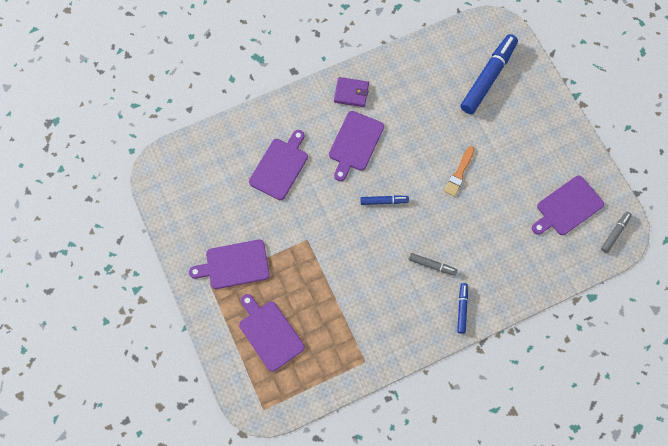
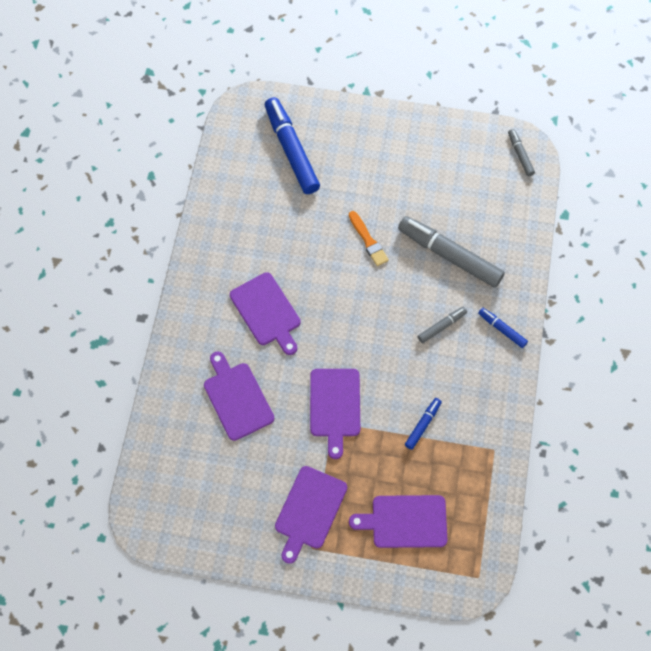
camera: 55 degrees left, 5 degrees down
(351, 93) = (210, 280): purple wallet -> none
(384, 201) = (346, 326): blue marker -> blue marker (422, 425)
(491, 236) = (450, 256): none -> grey marker
(567, 207) = (468, 174): purple cutting board -> purple cutting board (335, 406)

